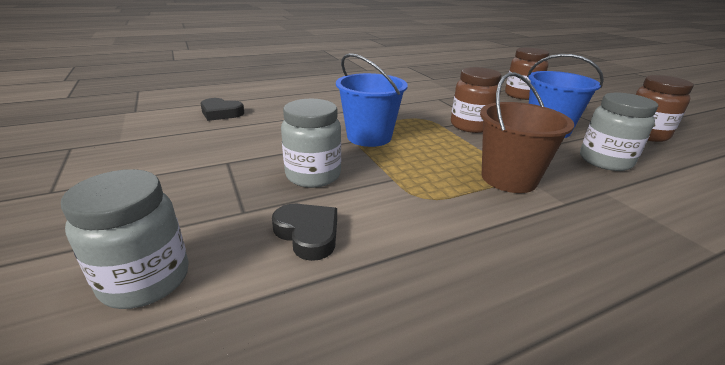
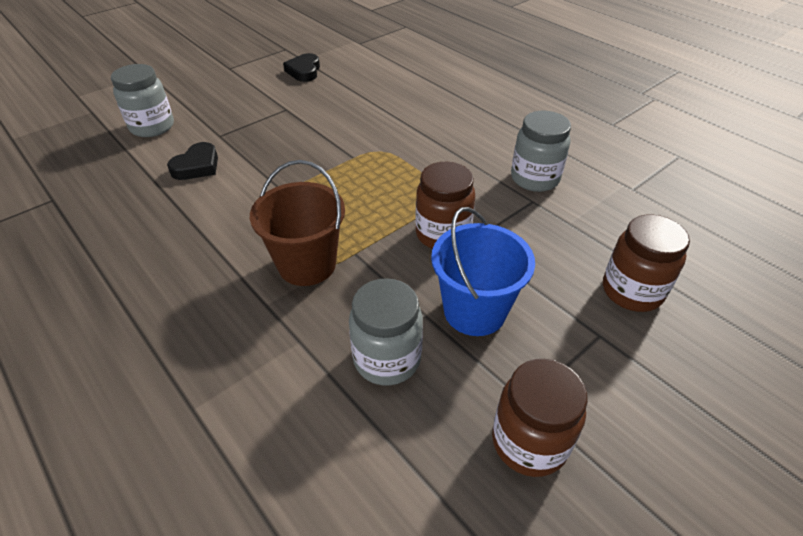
camera: 75 degrees right, 15 degrees up
(221, 113) = (378, 77): black heart -> black heart (304, 71)
(313, 175) = (277, 150): grey jar -> grey jar (534, 178)
(369, 137) = (367, 164): blue bucket -> none

